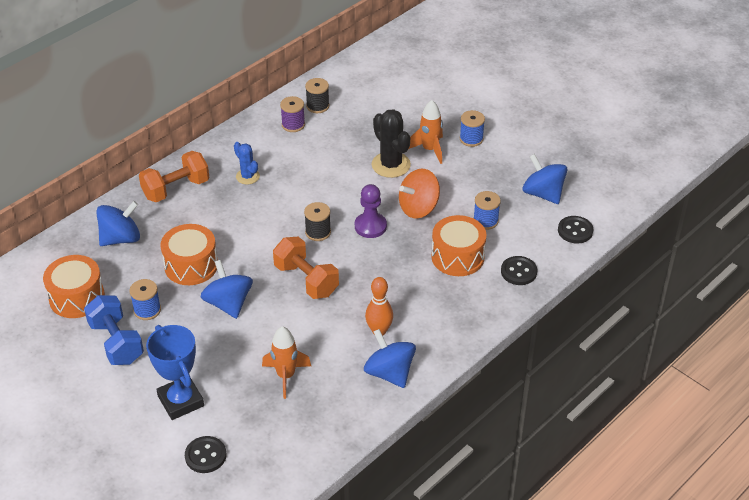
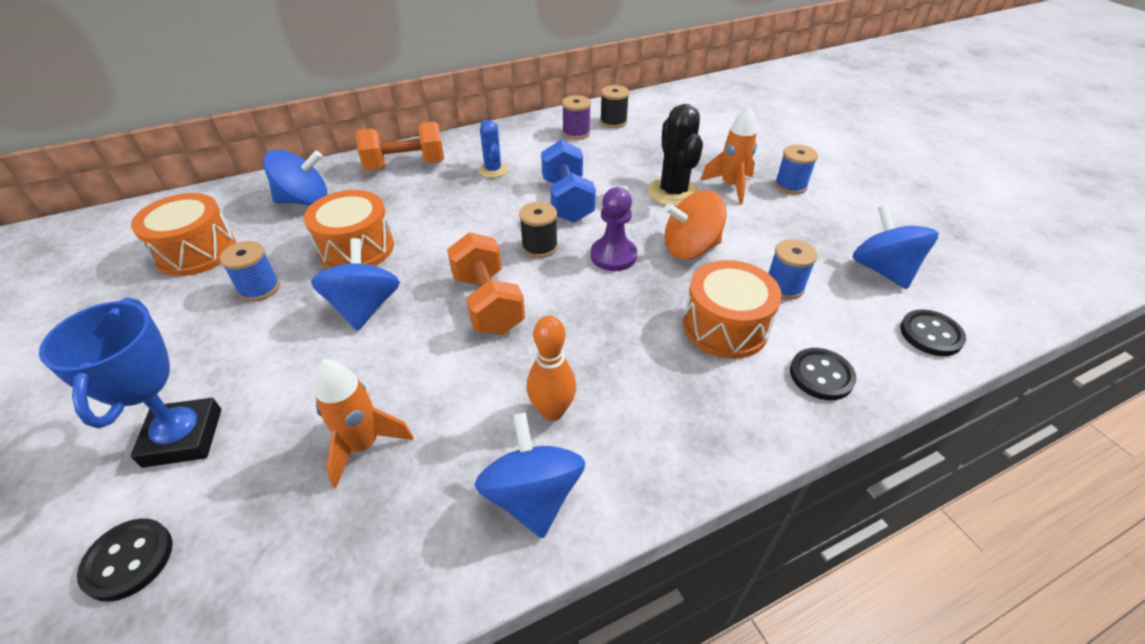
camera: 20 degrees right, 0 degrees up
(116, 342) = (185, 320): blue dumbbell -> blue dumbbell (567, 200)

